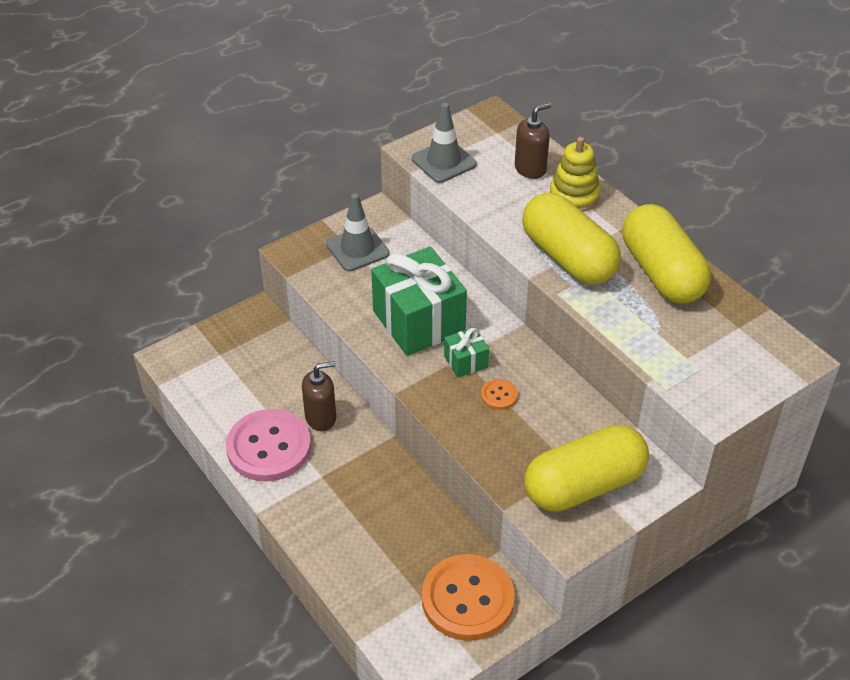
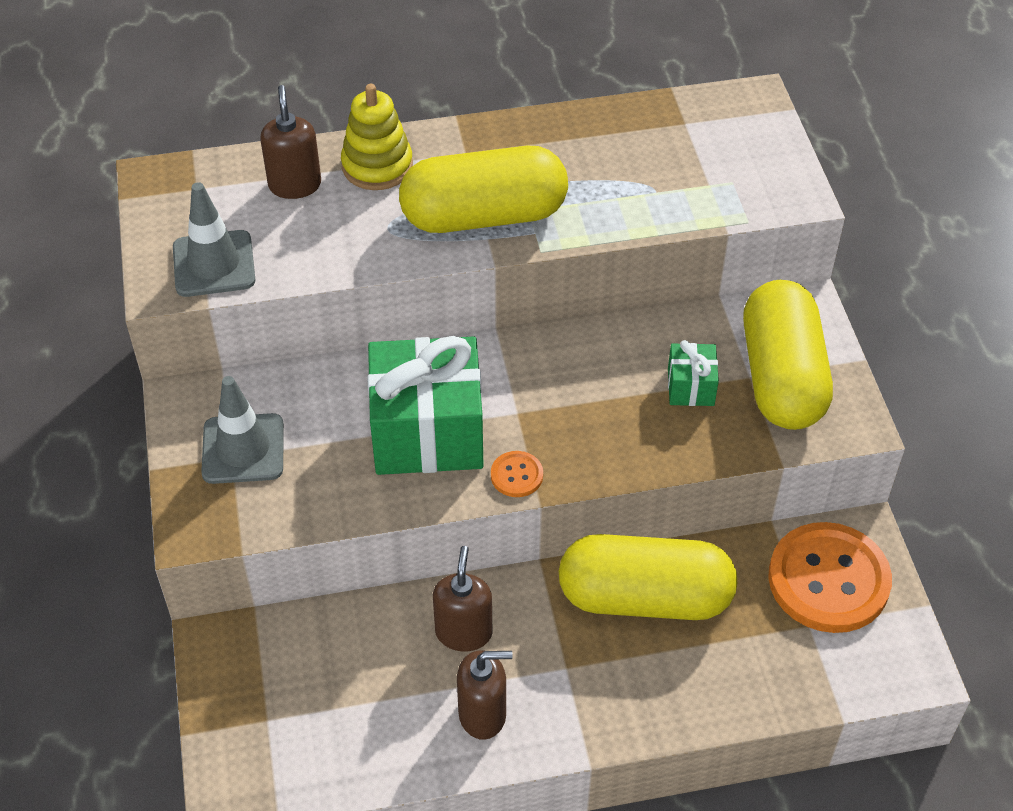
camera: 65 degrees left, 5 degrees up
(269, 447) = (483, 714): pink button -> brown soap dispenser
(466, 361) = (528, 410): green gift -> green gift (690, 387)
(499, 395) = (603, 400): orange button -> orange button (516, 475)
(661, 273) = (562, 146): yellow capsule -> yellow capsule (645, 597)

